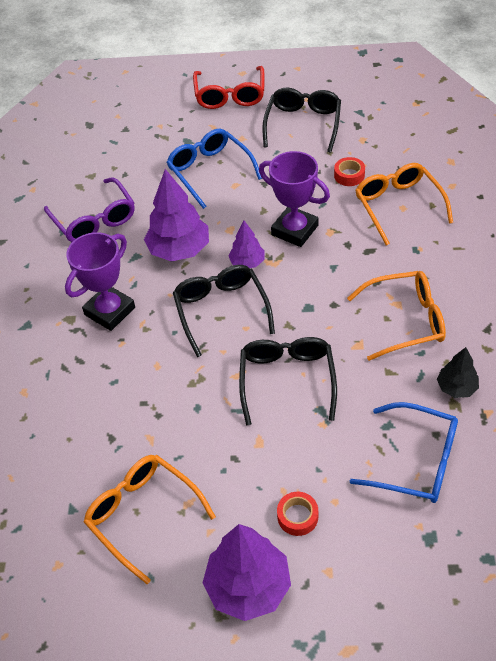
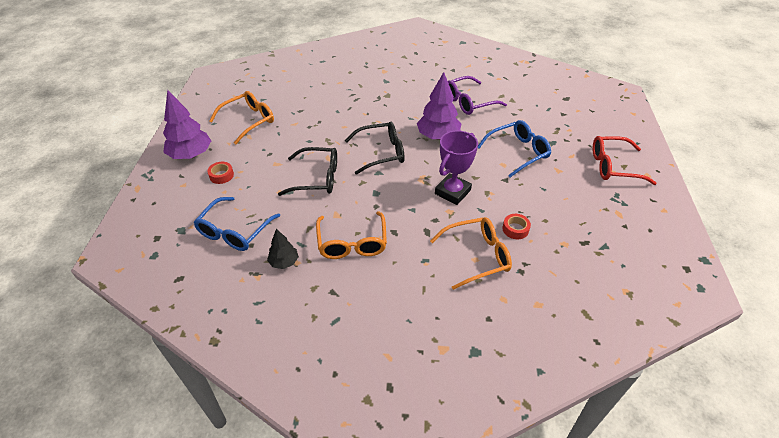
camera: 90 degrees right, 5 degrees down
(110, 311) = (390, 109): purple trophy -> none
(247, 262) = (422, 166): purple tree -> none
(303, 124) = (581, 207): black glasses -> none

